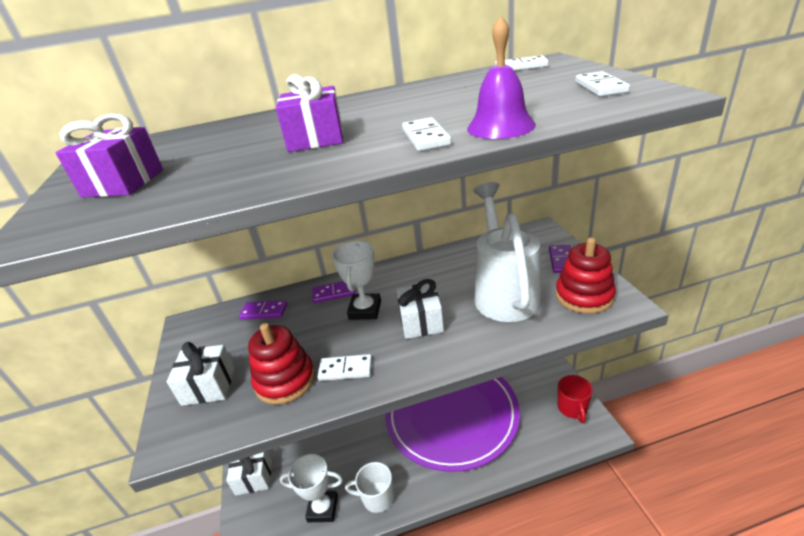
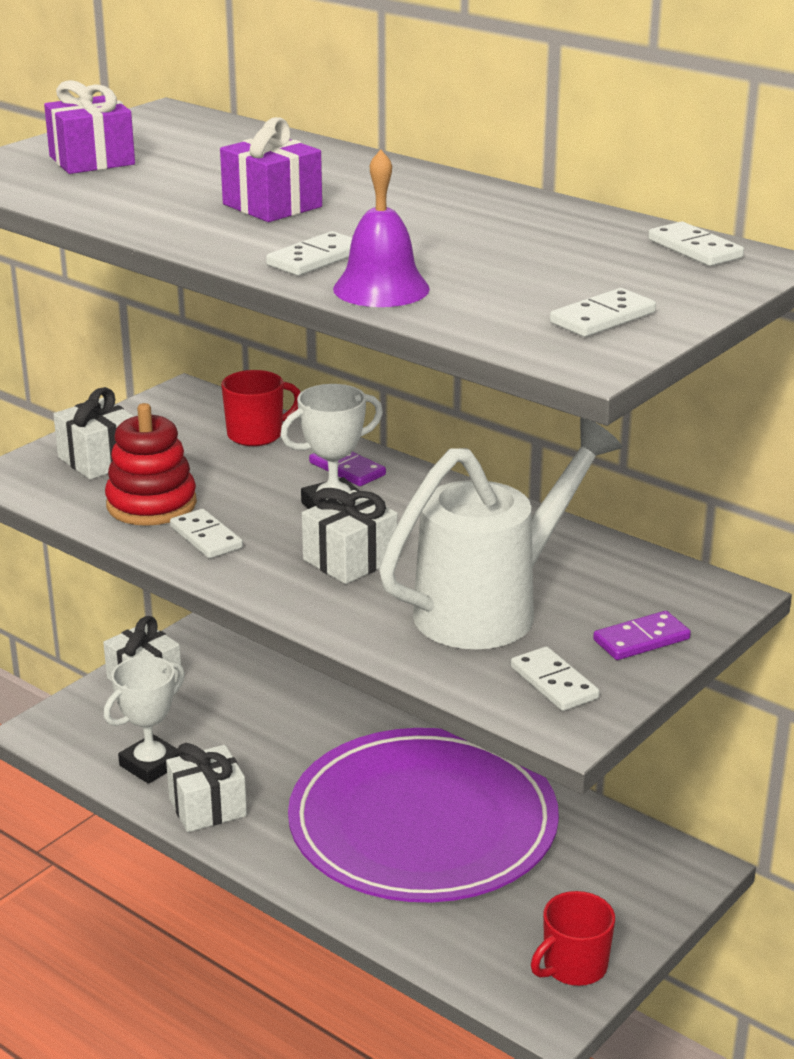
camera: 50 degrees right, 5 degrees down
(264, 312) = (257, 435): purple domino -> red mug
(323, 508) = (151, 764): white trophy -> white trophy turned 75 degrees clockwise
(377, 497) = (207, 807): white mug -> white gift
(584, 296) = (554, 683): red stacking toy -> white domino

